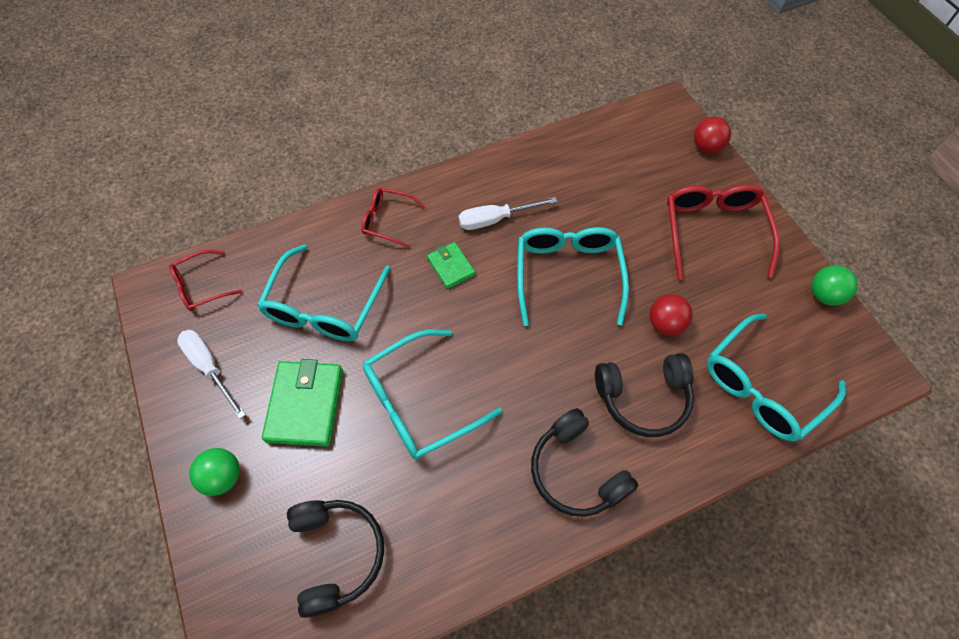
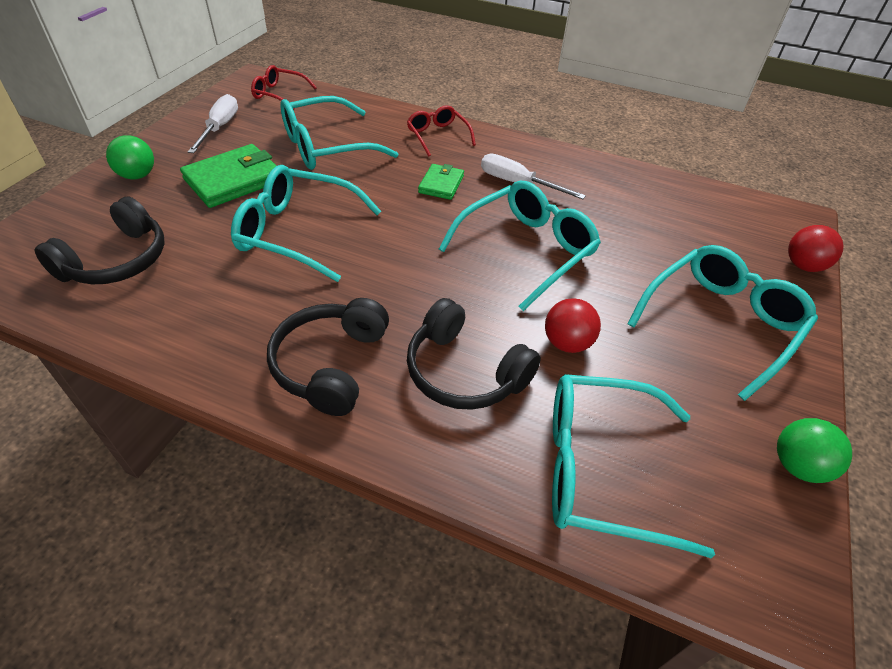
camera: 45 degrees right, 15 degrees down
(713, 231) = (721, 322): red glasses -> turquoise glasses

